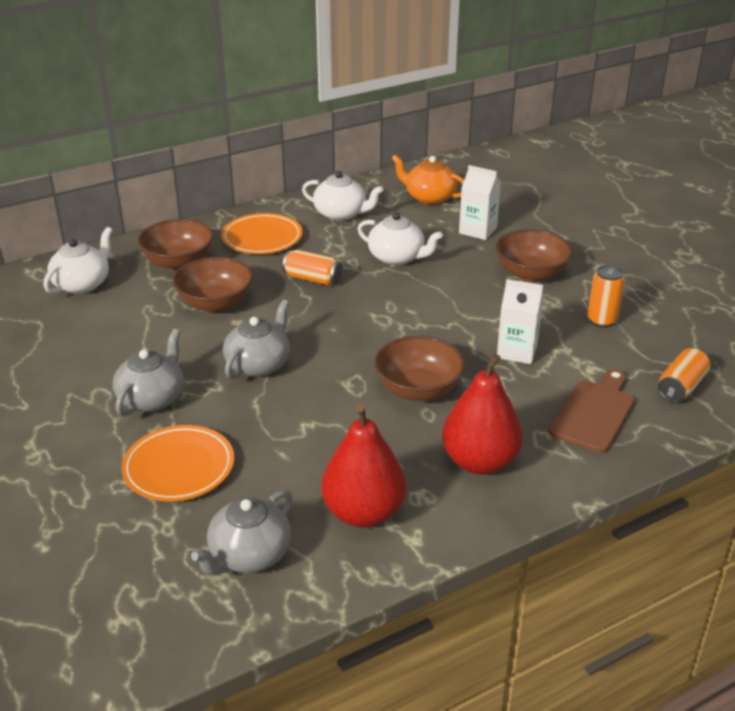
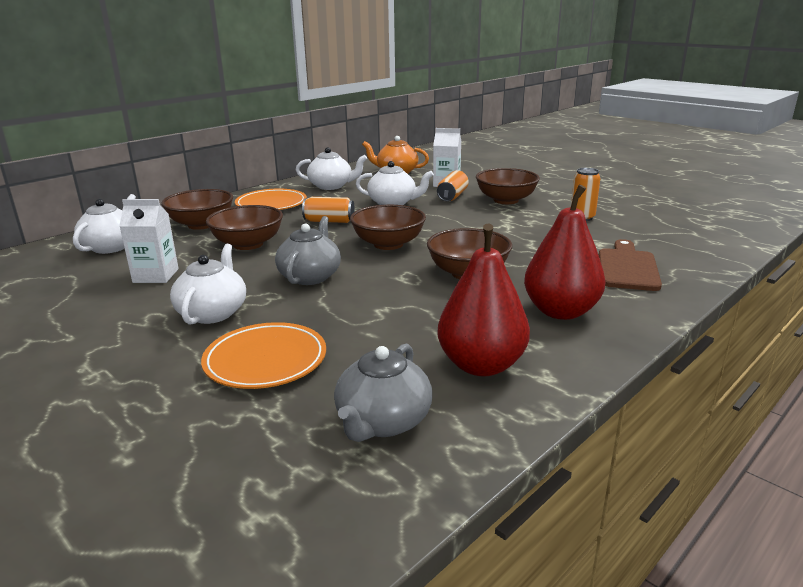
camera: 15 degrees left, 10 degrees down
(152, 398) = (213, 313): grey teapot -> white teapot
(358, 329) = (388, 244): none -> brown bowl
(517, 351) = (532, 241): white carton -> white carton (156, 275)
(681, 387) = (678, 245): orange can -> orange can (452, 196)

